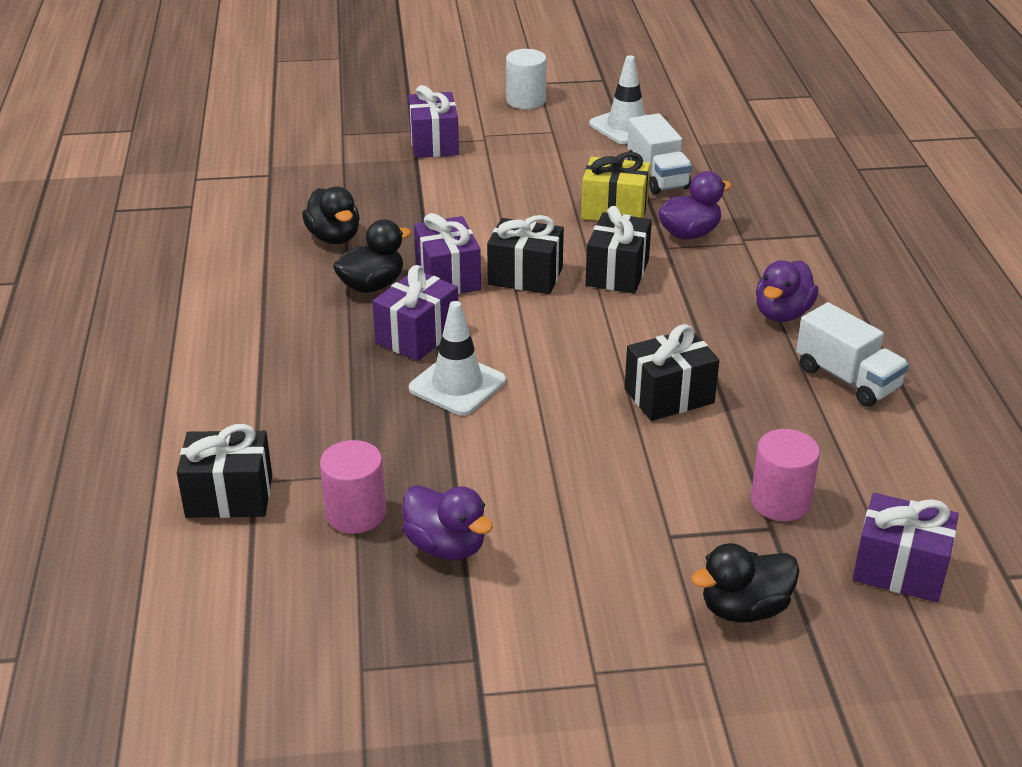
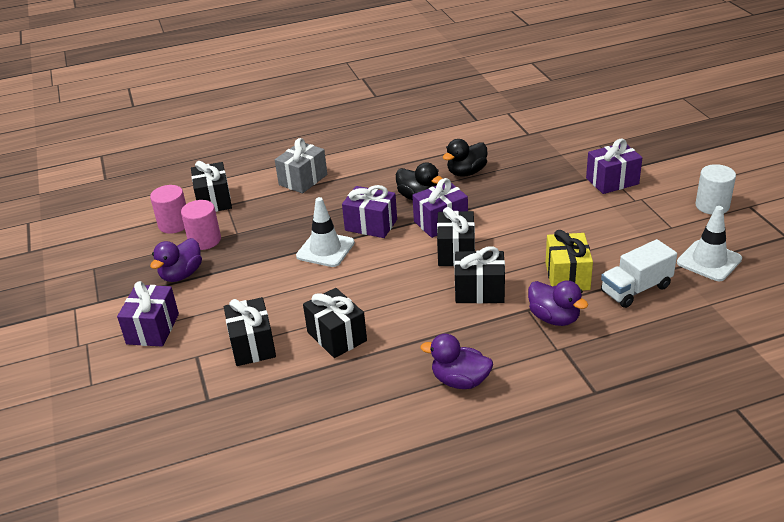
camera: 80 degrees right, 0 degrees up
(237, 388) = (303, 180): none -> grey gift
(663, 475) = (252, 345): none -> black gift
(744, 609) = (133, 395): black duck -> none
(780, 502) = (233, 401): pink cylinder -> pink cylinder (174, 224)
(847, 379) = (383, 424): white truck -> none
(899, 569) = (170, 466): purple gift -> purple gift (153, 329)

